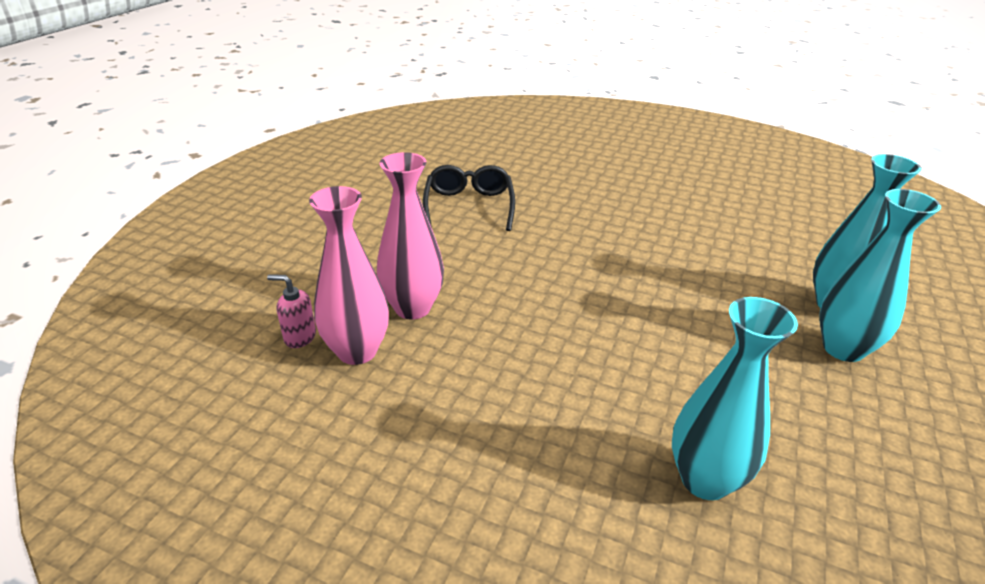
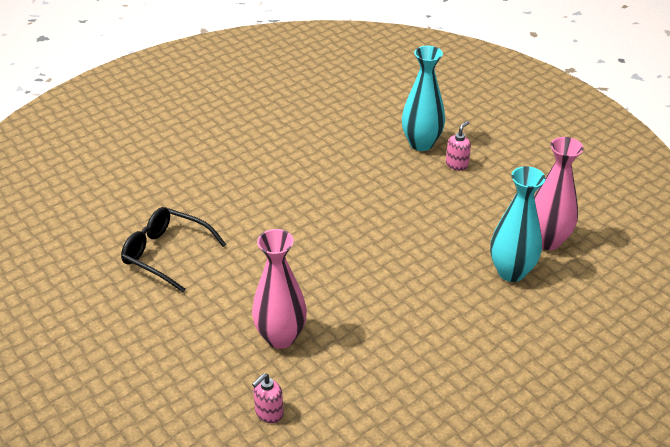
camera: 60 degrees left, 5 degrees up
(357, 351) = (309, 384): pink vase -> pink vase (547, 241)
(843, 349) = (457, 165): turquoise vase -> pink soap dispenser

